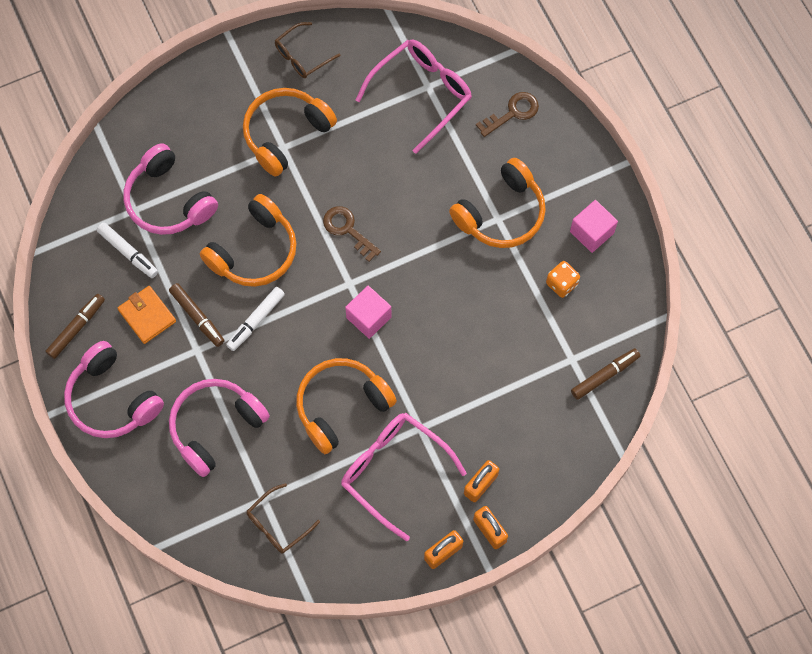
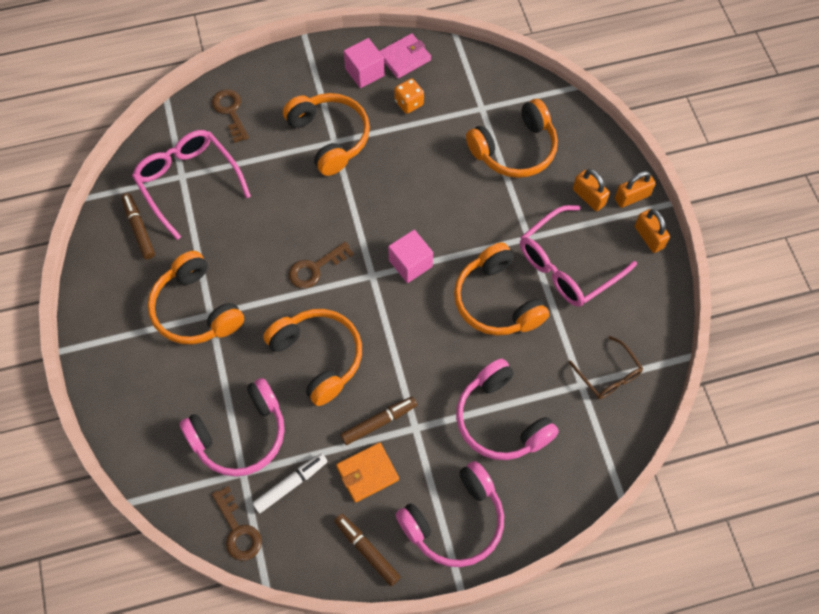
camera: 80 degrees left, 5 degrees down
(82, 218) = (238, 530): none -> brown key
(256, 321) = (394, 366): white marker -> none
(302, 56) = (112, 282): brown glasses -> none
(525, 401) = (515, 150): none -> orange headphones
(605, 375) = (501, 86): brown marker -> brown marker (139, 229)
(620, 269) = (404, 58): none -> pink wallet

